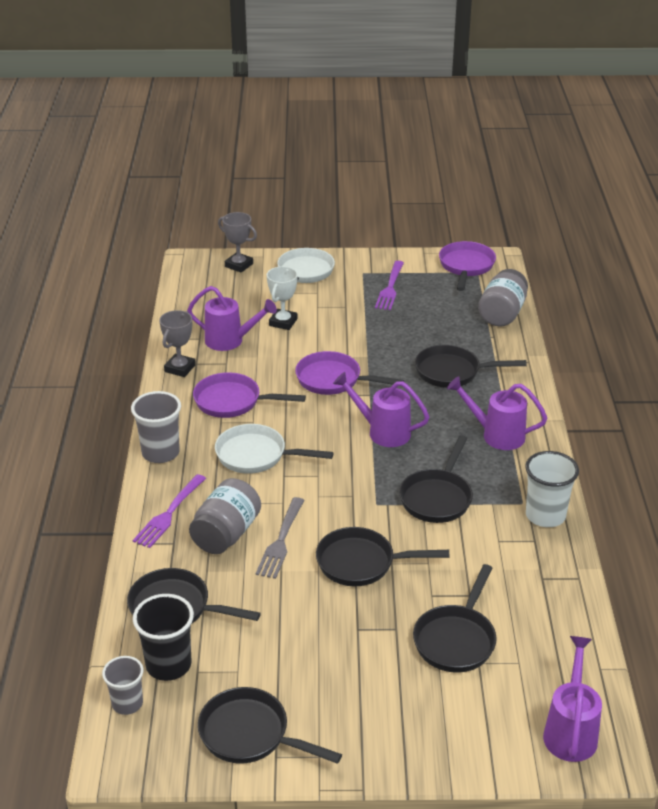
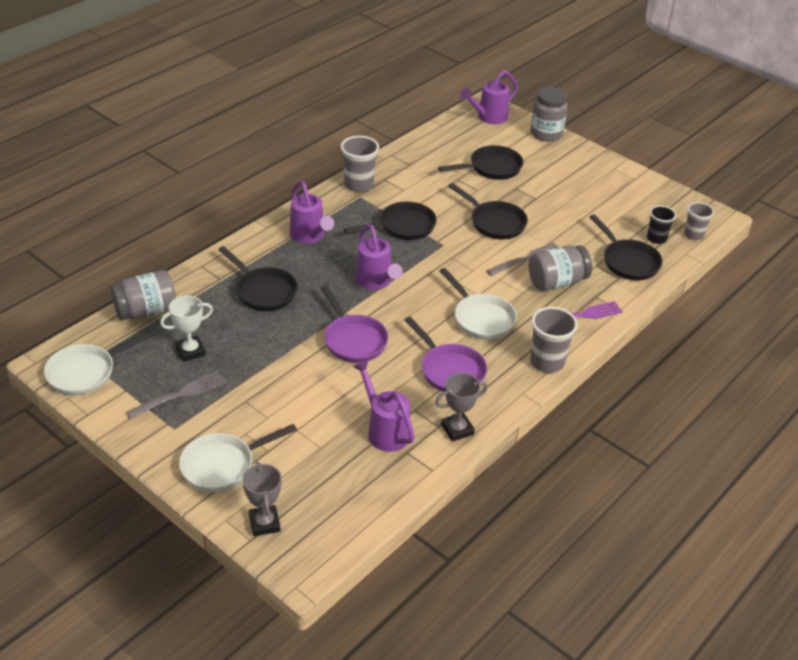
camera: 140 degrees left, 5 degrees up
(168, 665) = (656, 238): black cup -> black cup, size x0.66
(250, 734) = (639, 191): black pan -> none
(283, 322) = (317, 420): white trophy -> white trophy (190, 351)
(390, 287) = (180, 395): purple fork -> grey fork
(466, 267) = (86, 372): purple pan -> white pan
(469, 758) = (546, 134): none -> grey jar
(545, 515) = (359, 185): white cup -> grey cup

